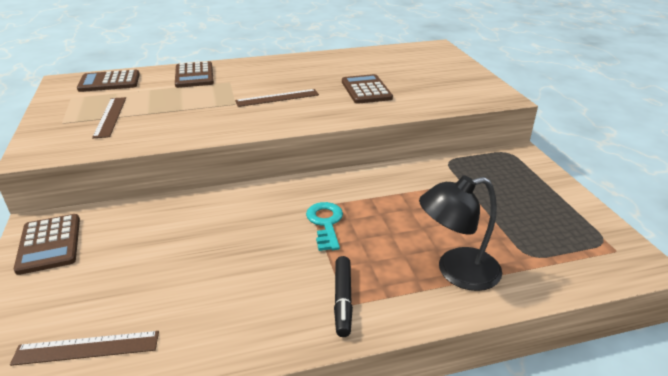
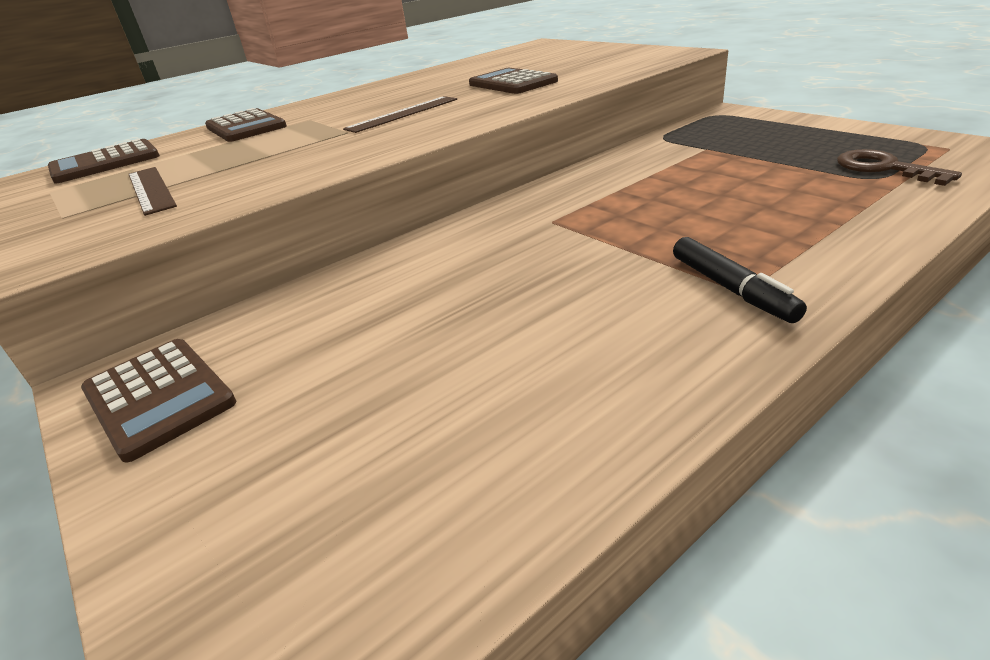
camera: 20 degrees left, 0 degrees up
(87, 348) = (396, 509): brown ruler -> none
(325, 223) = (595, 228): turquoise key -> none
(456, 271) = (822, 216): black lamp -> none
(547, 250) = (884, 168): none -> brown key

